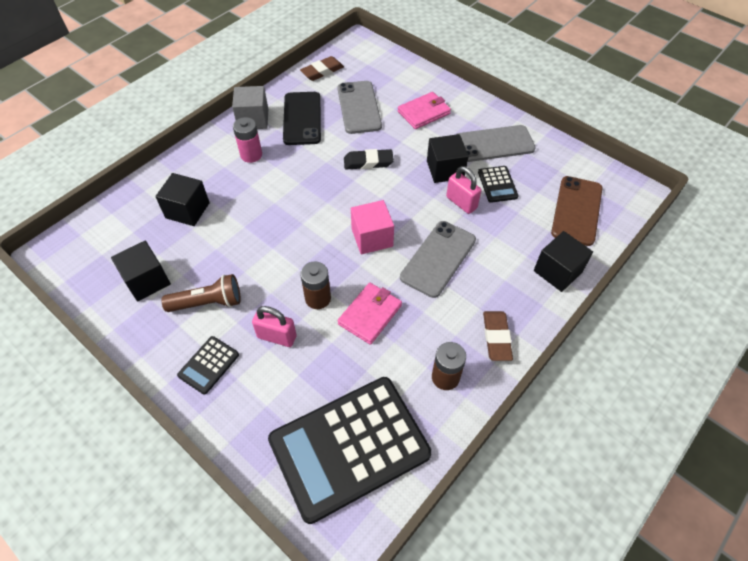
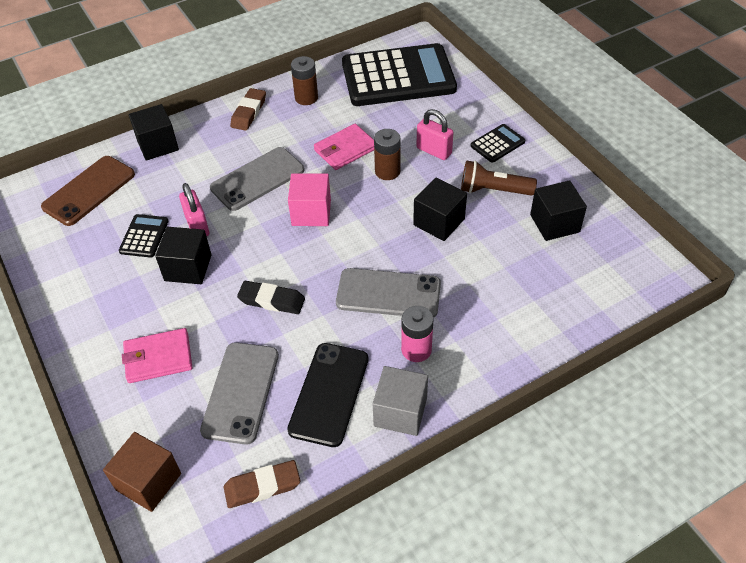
camera: 160 degrees left, 5 degrees down
(187, 210) = (508, 291): black cube -> black cube (439, 222)
(386, 60) = (148, 482): none -> brown cube
(494, 144) = (107, 286): grey phone -> grey phone (388, 293)

